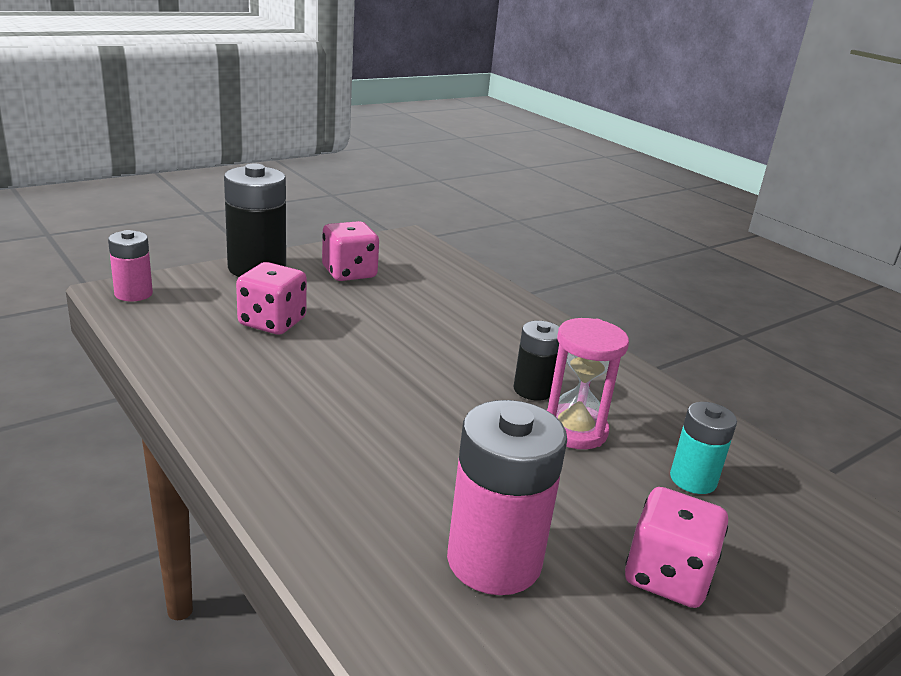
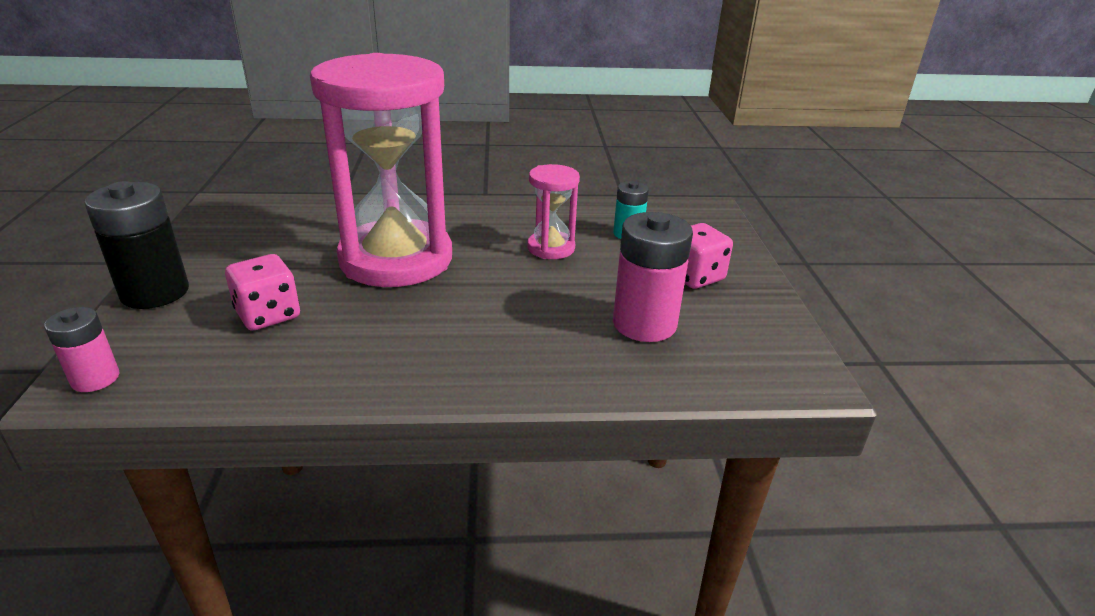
camera: 55 degrees left, 5 degrees up
(349, 273) = (236, 251): pink dice -> none
(428, 346) = (396, 259): none -> pink hourglass
(533, 390) = (495, 243): black battery -> none

